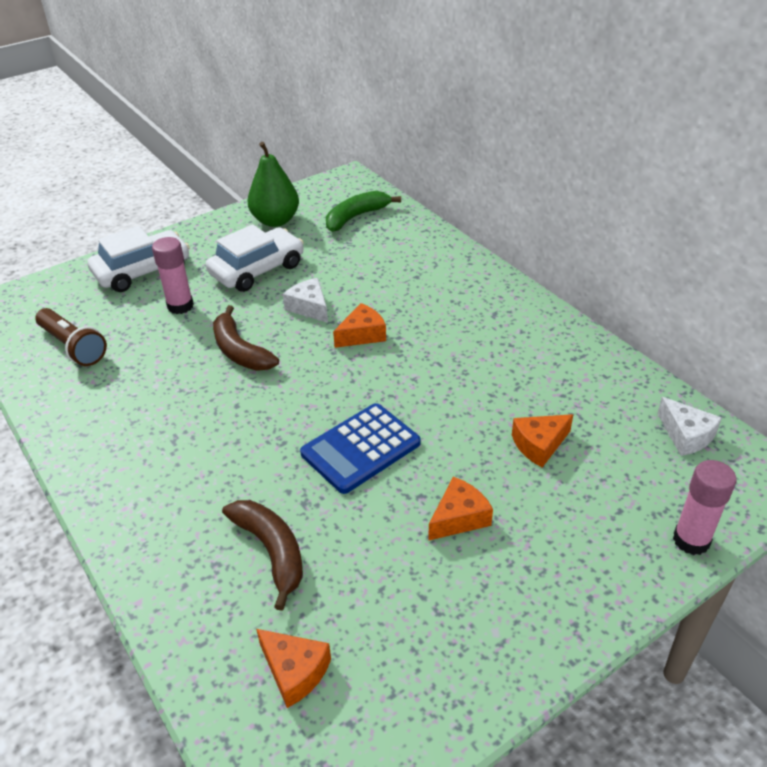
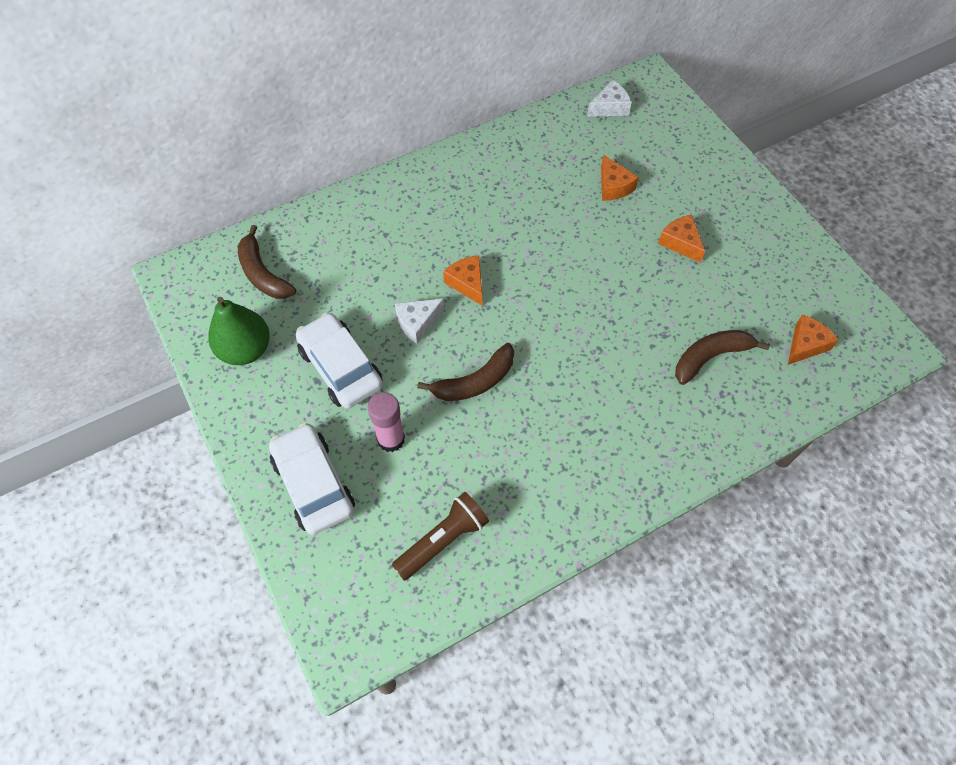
camera: 85 degrees left, 20 degrees up
(356, 217) = (263, 273): green banana -> brown banana
(361, 448) = (610, 295): blue calculator -> none
(691, 540) = (700, 130): pink glue stick -> none

